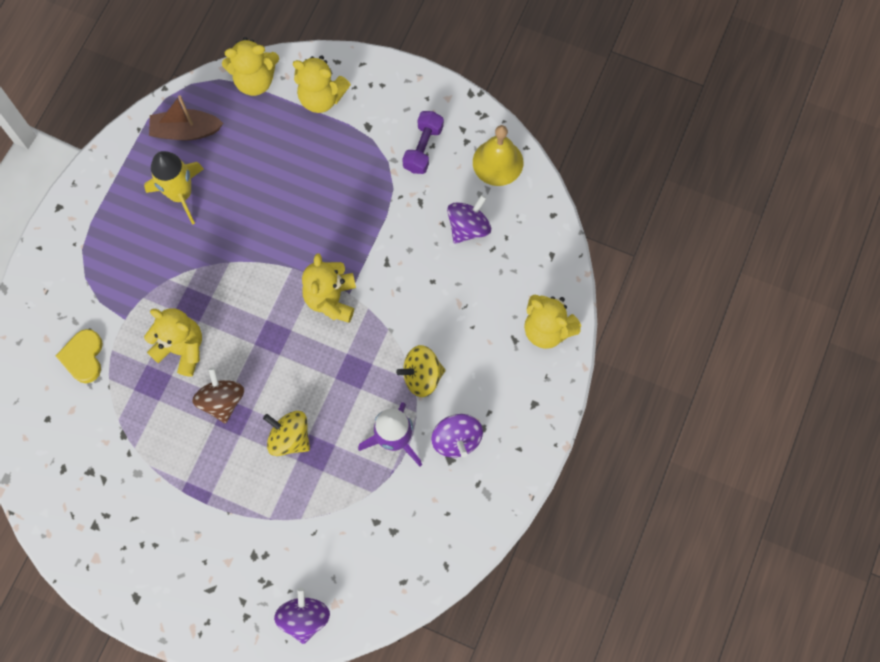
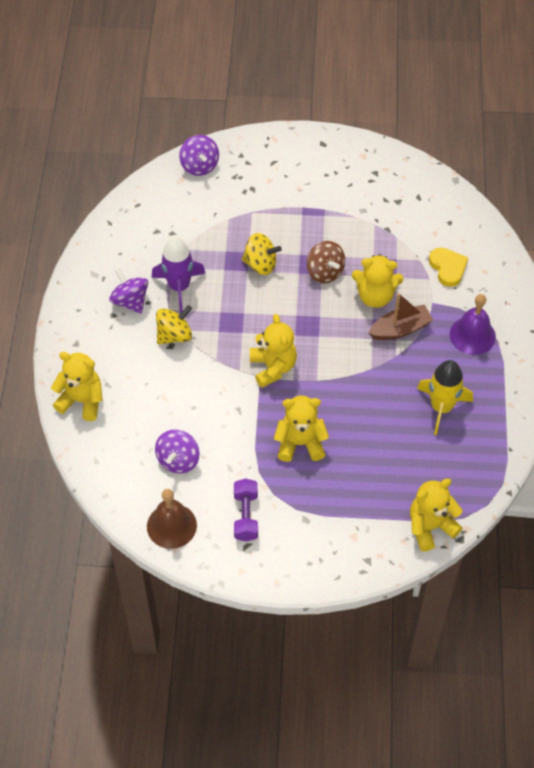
camera: 160 degrees right, 15 degrees down
(104, 264) = (472, 335): none -> purple bell
(186, 131) = (467, 461): brown boat -> brown boat (400, 329)
(321, 97) = (360, 531): yellow teddy bear -> yellow teddy bear (300, 443)
(498, 162) = (171, 525): yellow bell -> brown bell

